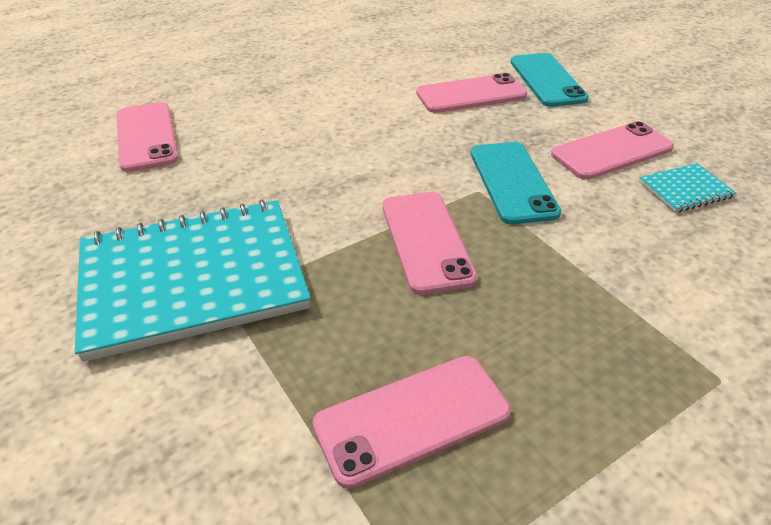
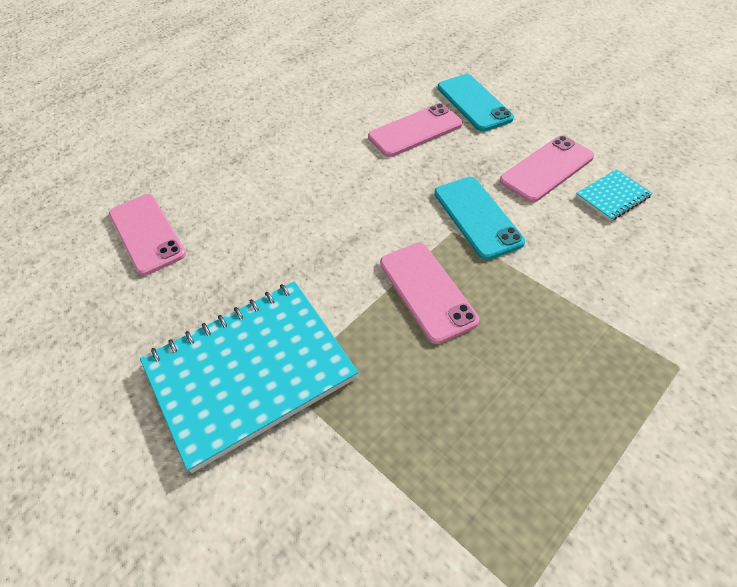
camera: 10 degrees left, 10 degrees up
(412, 419) = (469, 456): pink phone -> none

